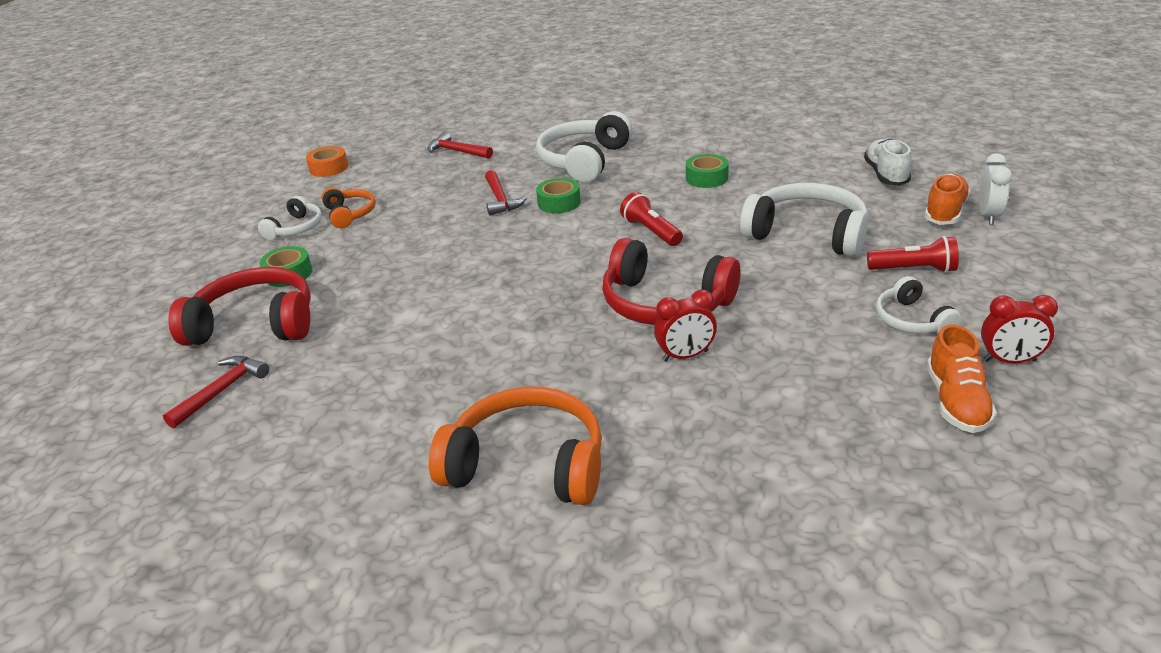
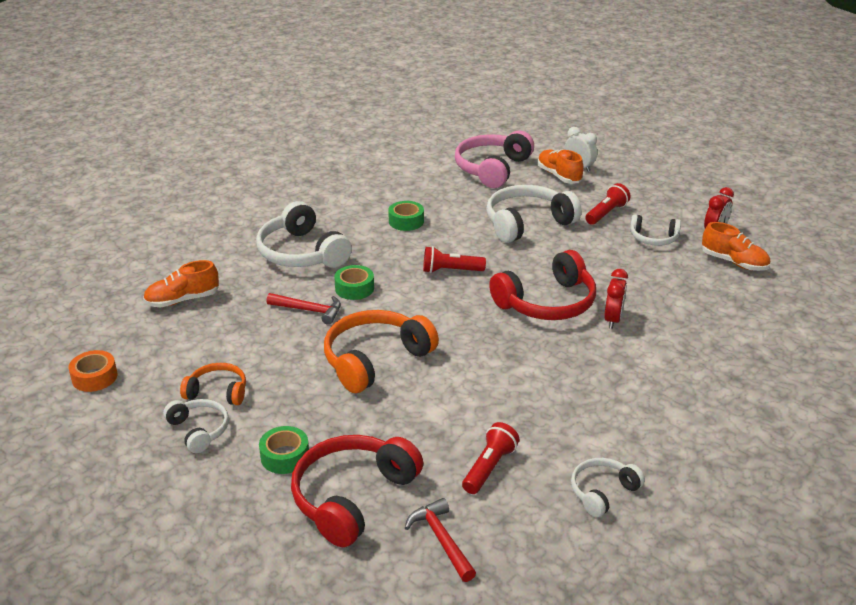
camera: 60 degrees left, 0 degrees up
(344, 376) = (489, 467): none -> red flashlight
(353, 462) = (603, 492): none -> white headphones
(457, 151) = (182, 300): red hammer -> orange shoe
(527, 465) = (668, 418): orange headphones -> orange headphones (375, 360)
(886, 175) = (492, 169): white shoe -> pink headphones

